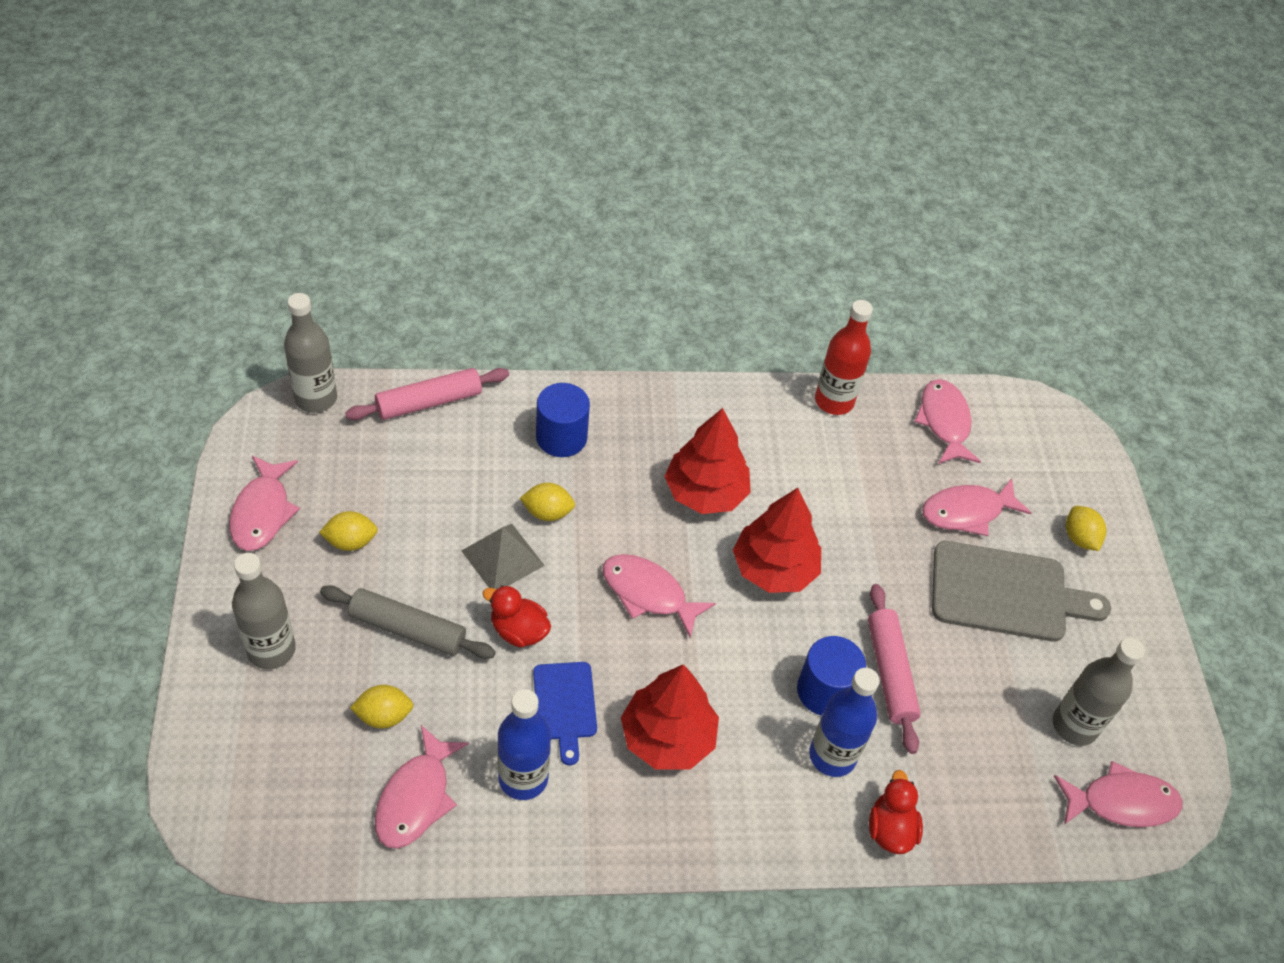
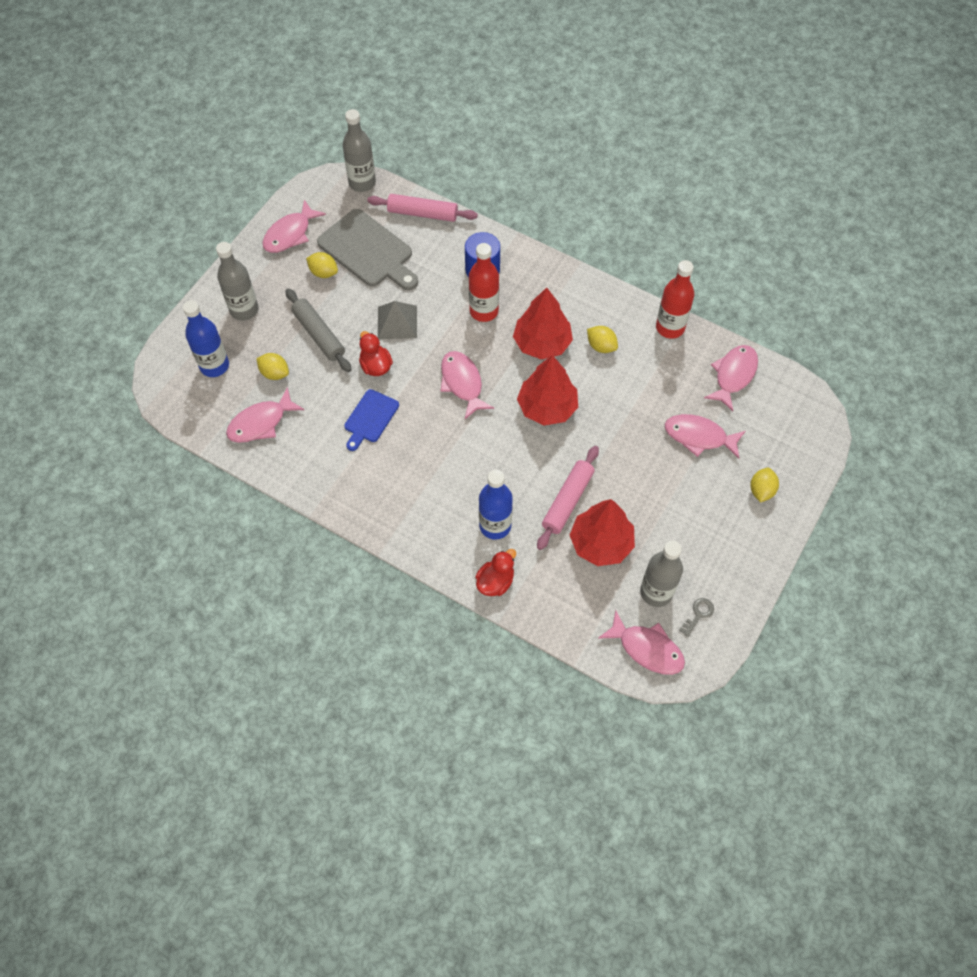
camera: 40 degrees right, 10 degrees up
(523, 778) = (320, 443): blue bottle -> blue bottle (214, 366)
(547, 512) = (441, 309): yellow lemon -> yellow lemon (601, 346)
(603, 488) = (484, 311): none -> red bottle
(667, 738) = (411, 465): red tree -> red tree (601, 543)
(825, 691) = (520, 489): blue cylinder -> none
(1006, 593) = (681, 496): grey cutting board -> grey cutting board (368, 251)
(1138, 724) = (698, 614): none -> grey key

